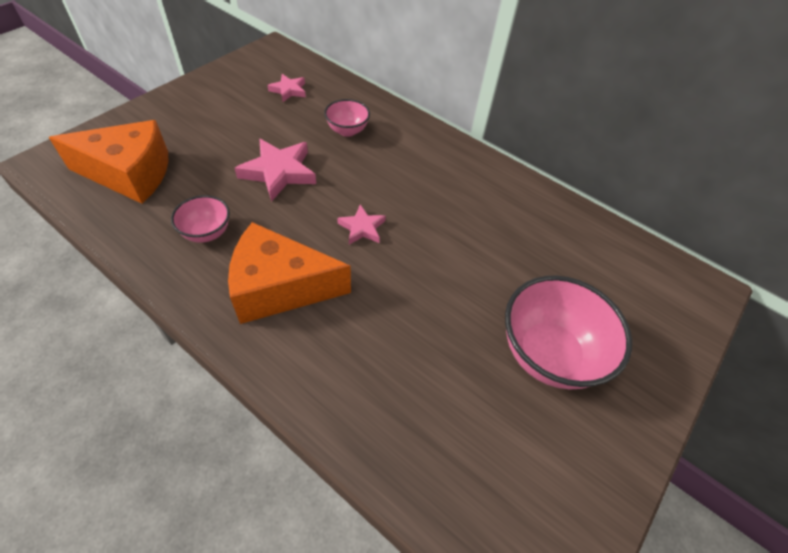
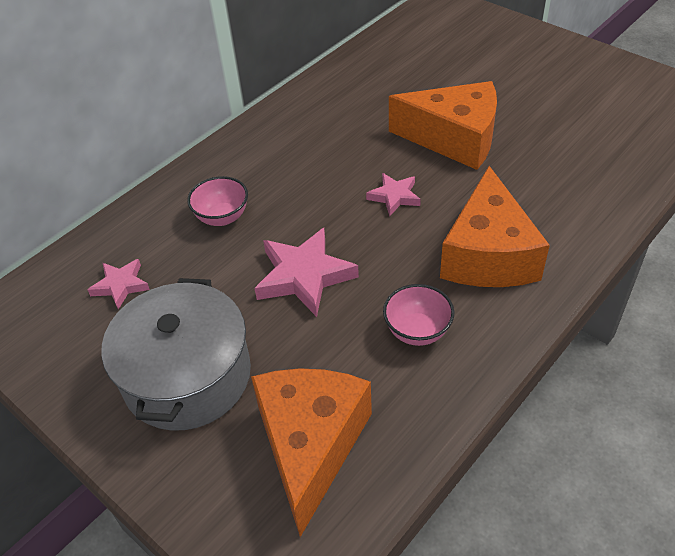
camera: 80 degrees left, 5 degrees down
(205, 121) = (187, 376): none -> grey pot
(444, 278) = (454, 139): none -> orange cheese
(548, 354) = (523, 84): pink bowl -> none

